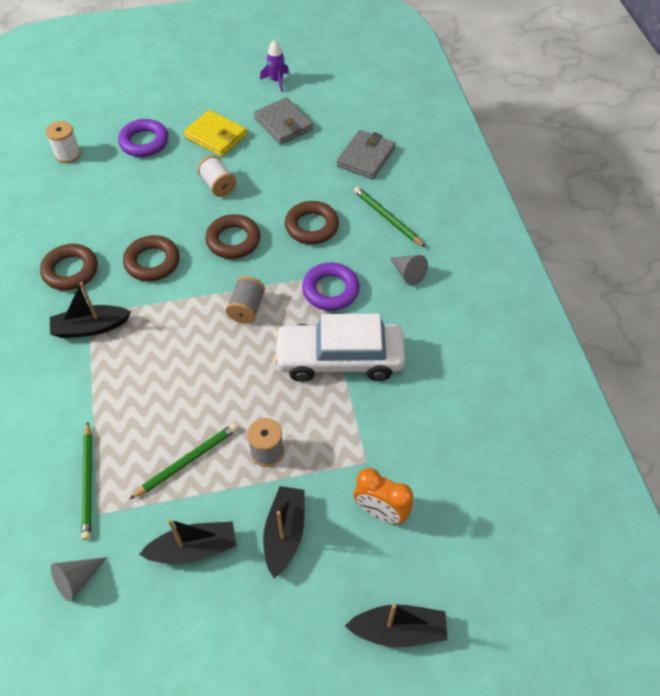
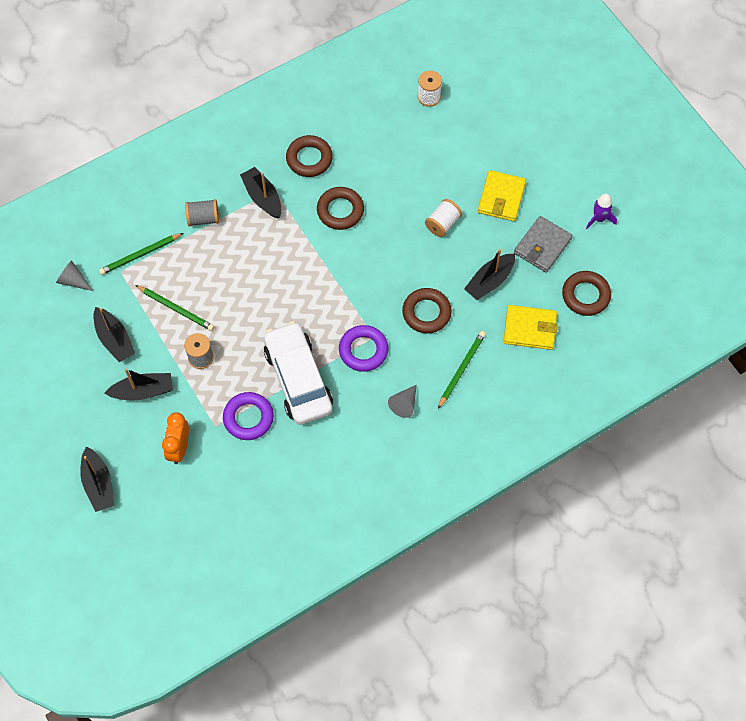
camera: 70 degrees right, 10 degrees up
(144, 142) = (469, 146): purple ring -> purple ring (248, 418)
(233, 240) = (386, 259): brown ring -> brown ring (585, 295)
(246, 308) = (321, 296): grey spool -> grey spool (203, 218)
(301, 170) = (489, 281): none -> black boat
(366, 157) = (530, 329): grey wallet -> yellow wallet

